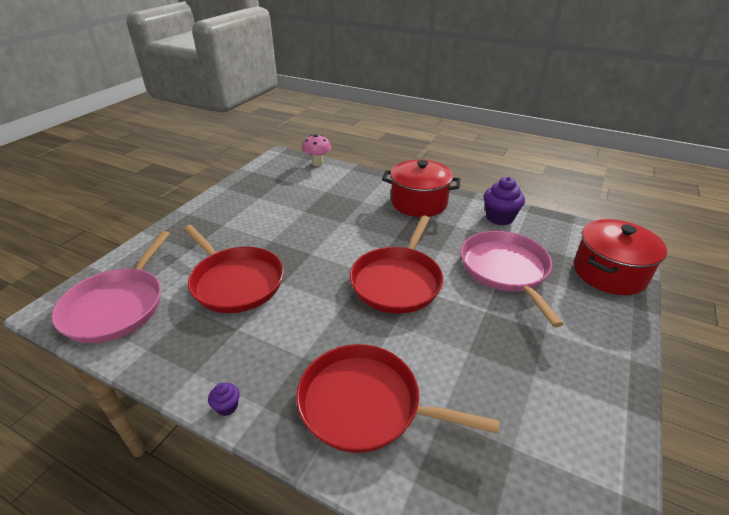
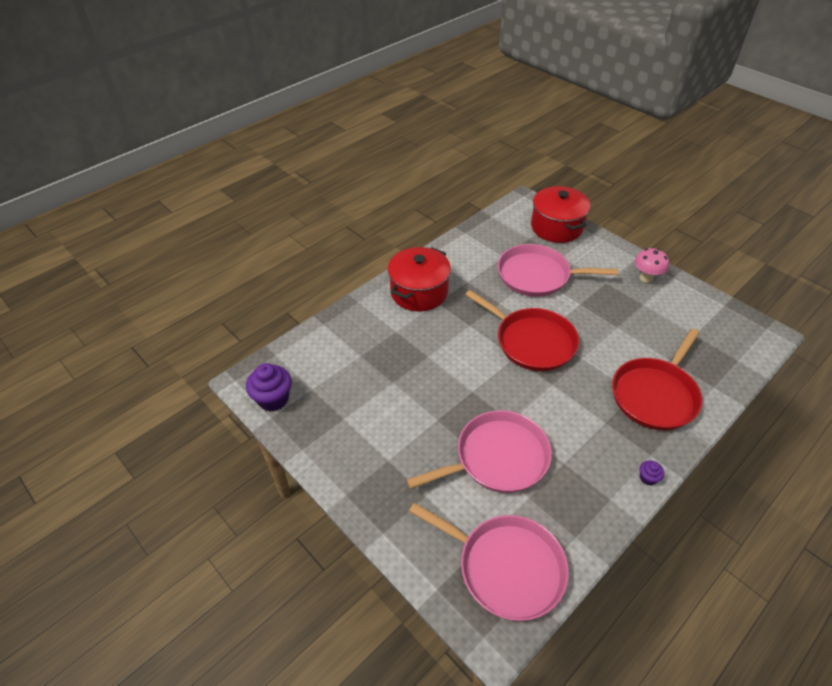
camera: 70 degrees left, 10 degrees up
(235, 281) = (497, 458): red pan -> pink pan
(317, 163) = (290, 349): pink mushroom -> pink mushroom (646, 278)
(499, 217) = (466, 251): purple cupcake -> purple cupcake (273, 399)

